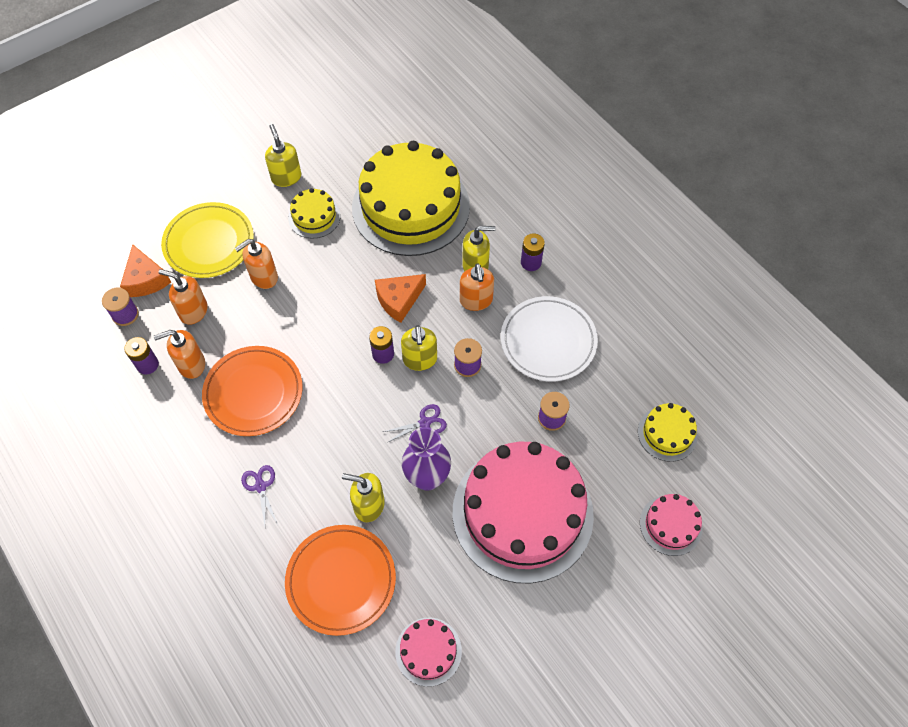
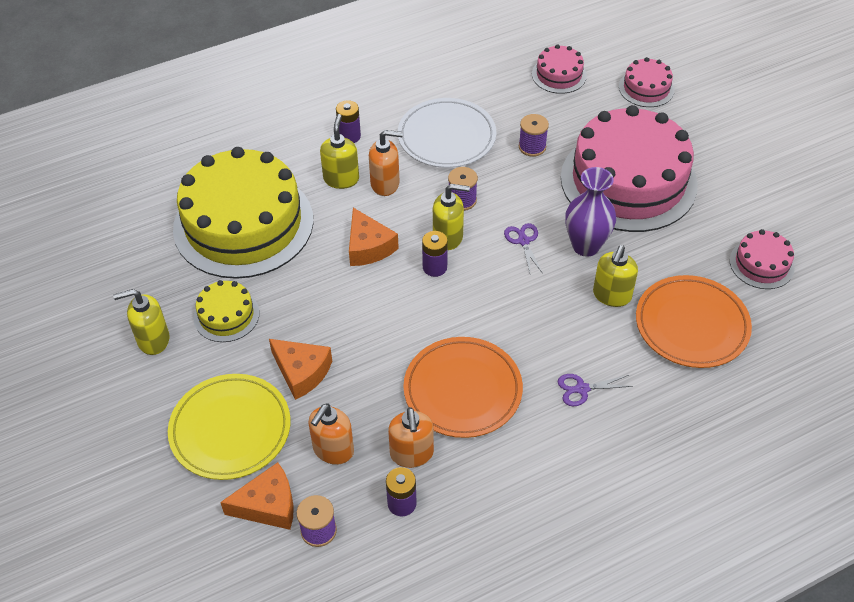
camera: 80 degrees left, 10 degrees down
(263, 277) = (301, 372): orange soap dispenser -> orange cheese
(667, 433) = (559, 75): yellow cake -> pink cake

